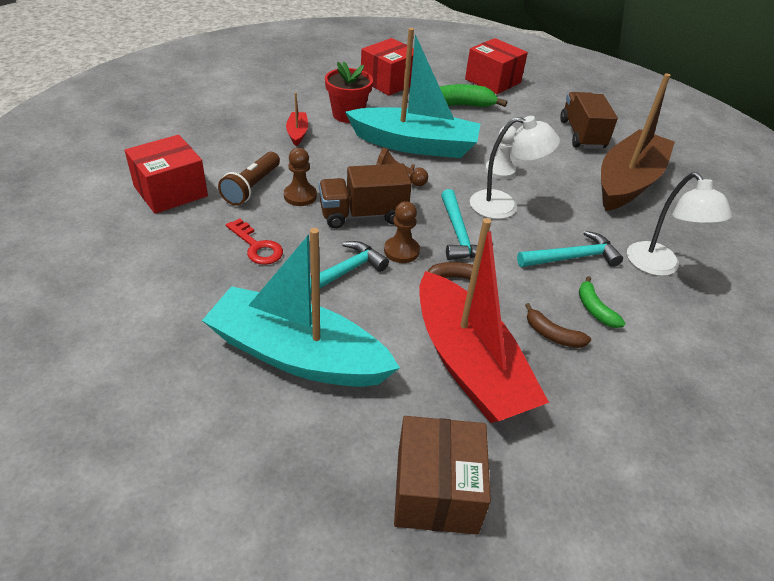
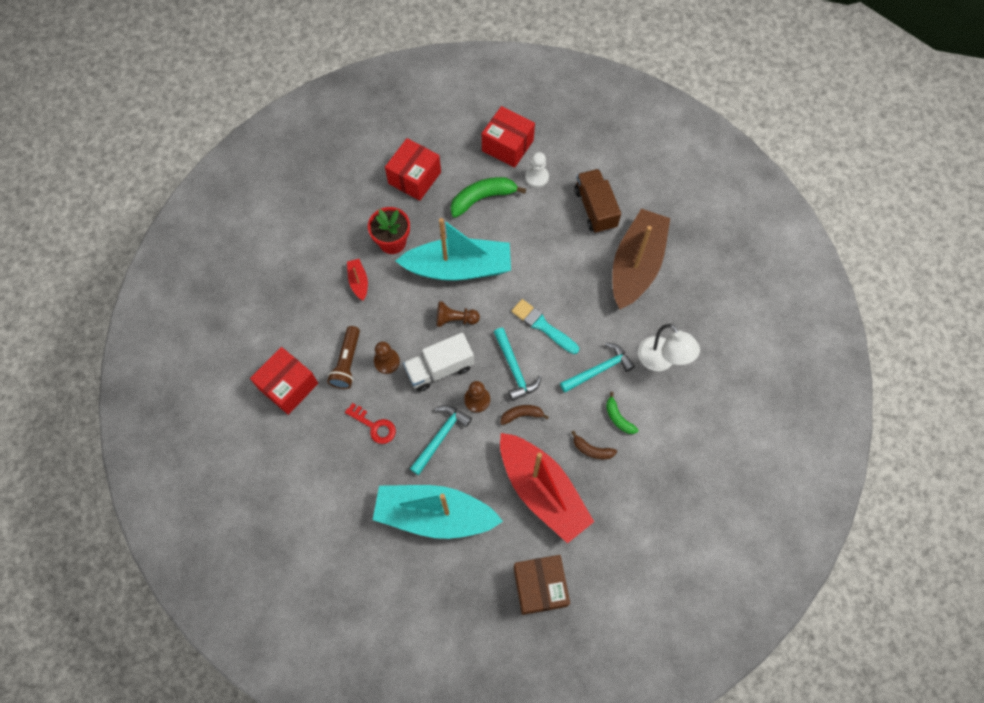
camera: 10 degrees left, 25 degrees up
(363, 214) = (439, 368): brown truck -> white truck
(500, 170) = (533, 281): white pawn -> white pawn (537, 177)
(504, 206) = (542, 326): white lamp -> turquoise brush

